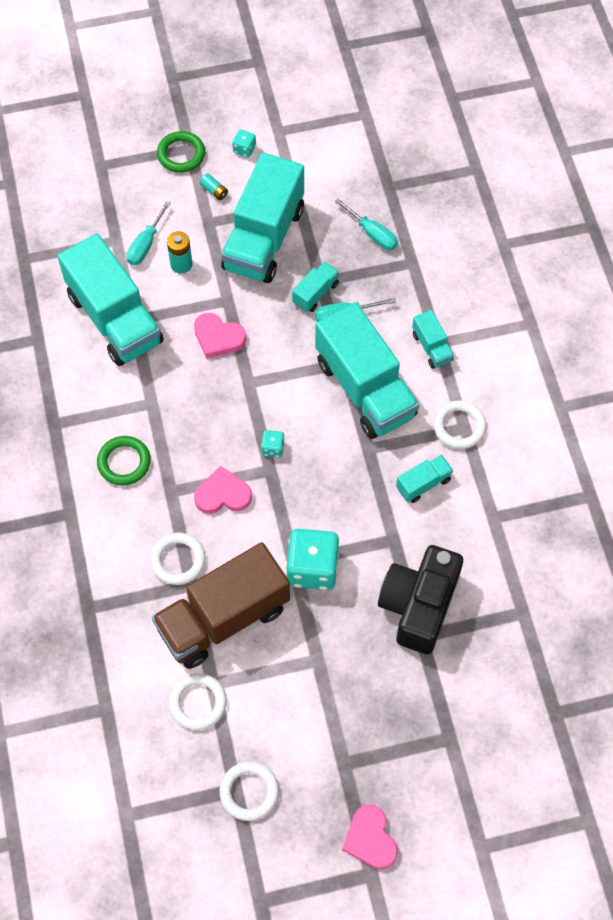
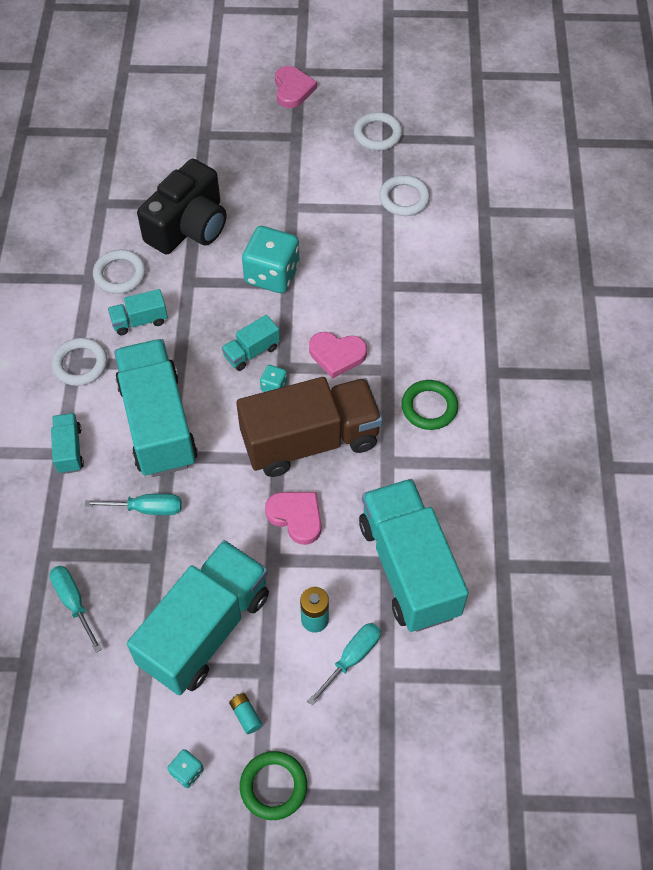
camera: 165 degrees left, 5 degrees down
(178, 560) = (395, 308): white ring -> white ring (120, 274)
(223, 618) = (365, 253): brown truck -> brown truck (310, 441)
(315, 293) = (169, 542): turquoise truck -> turquoise truck (251, 352)

